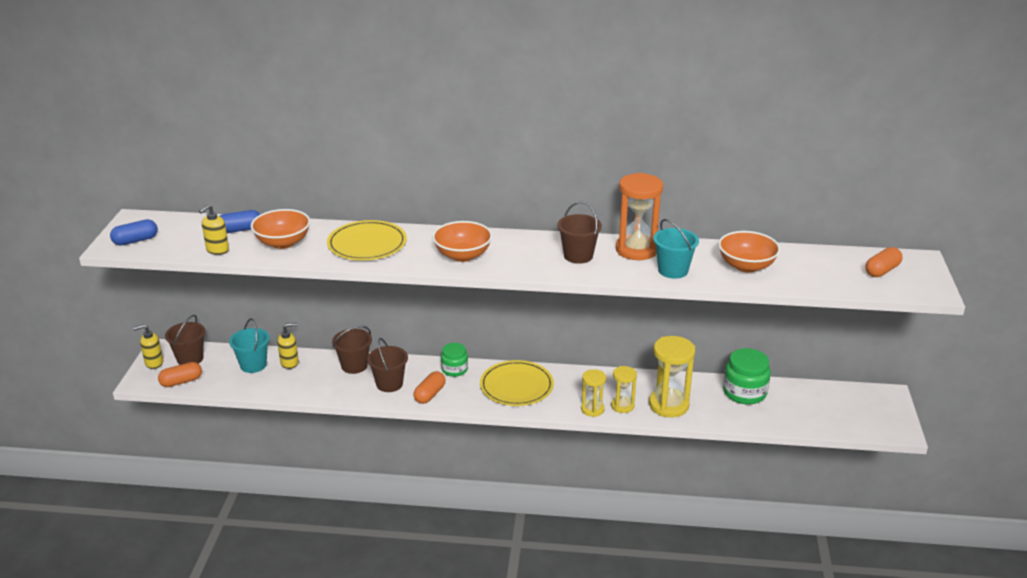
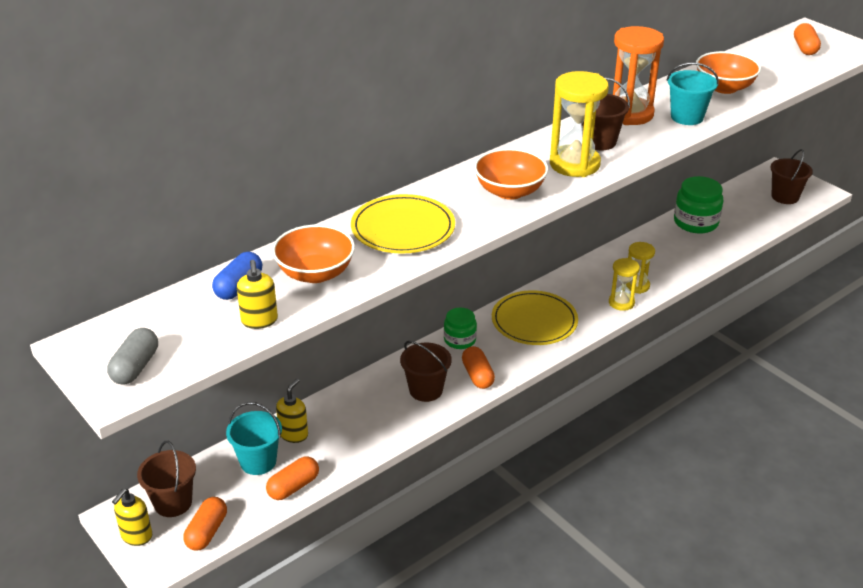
camera: 45 degrees left, 5 degrees up
(135, 241) = (135, 367): blue capsule -> grey capsule
(248, 387) = (293, 487): none -> orange capsule
(354, 366) = (363, 395): brown bucket -> brown bucket (785, 197)
(668, 405) = (665, 264): yellow hourglass -> yellow hourglass (574, 164)

